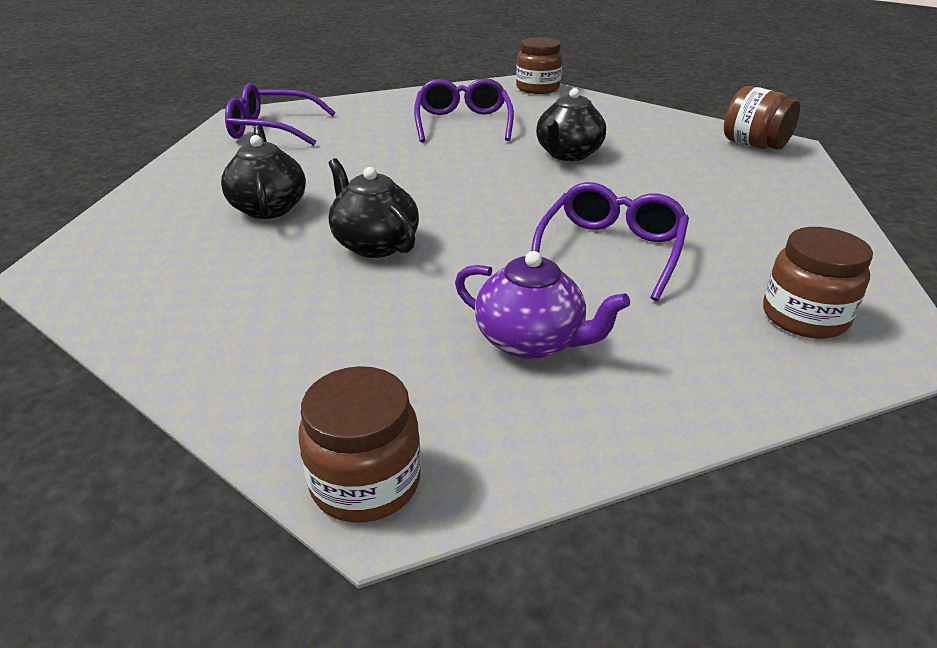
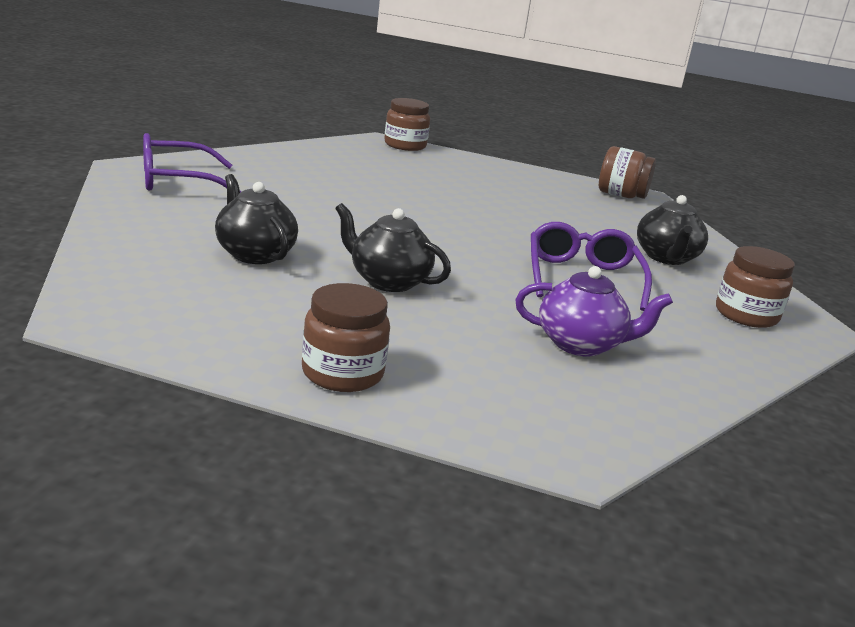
camera: 25 degrees left, 10 degrees down
(365, 482) = (549, 445): brown jar -> brown jar (342, 373)
(463, 123) = (365, 176): purple glasses -> none
(568, 154) = (483, 203): black teapot -> black teapot (666, 258)

